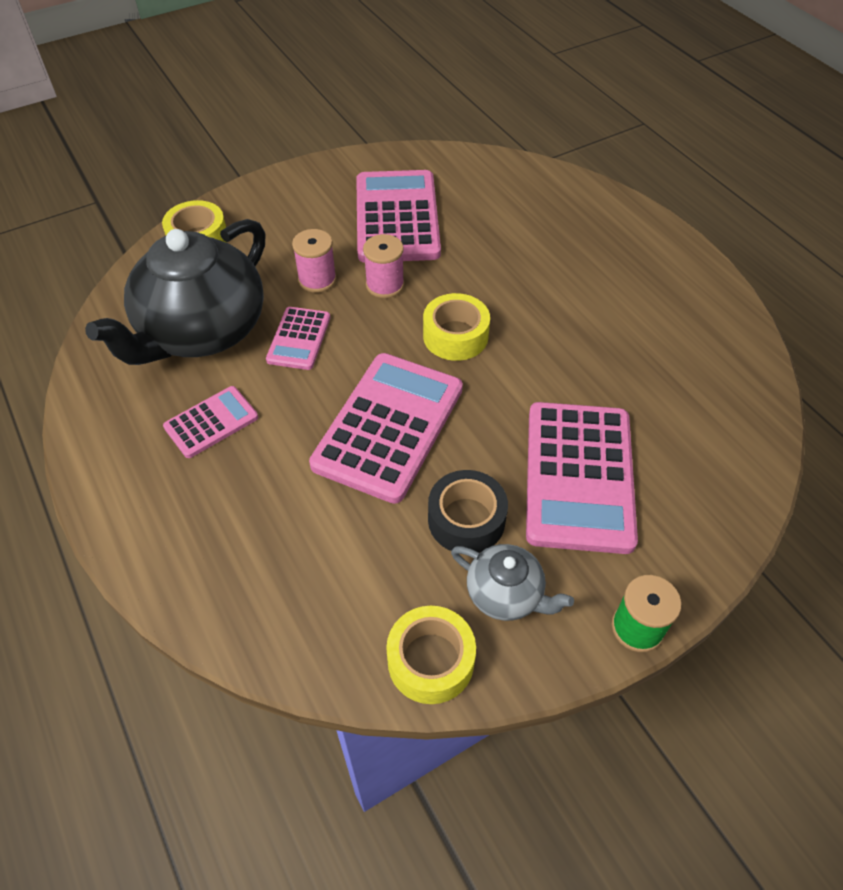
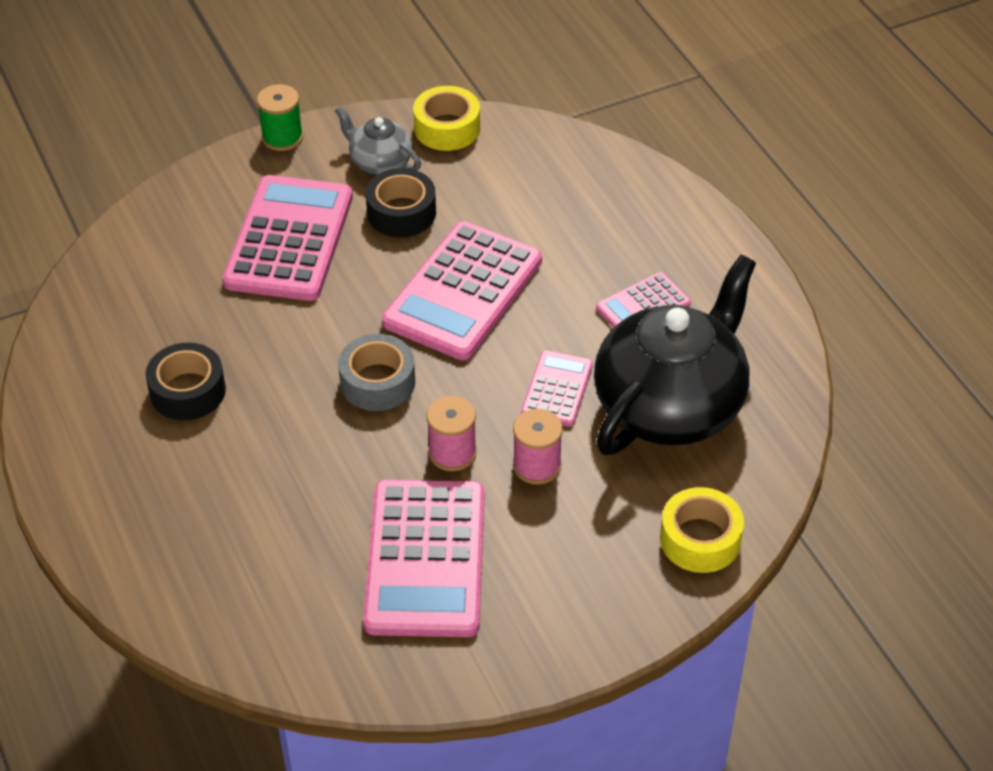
camera: 175 degrees left, 5 degrees down
(455, 336) = (377, 382): yellow tape -> grey tape
(615, 319) = (188, 391): none -> black tape

